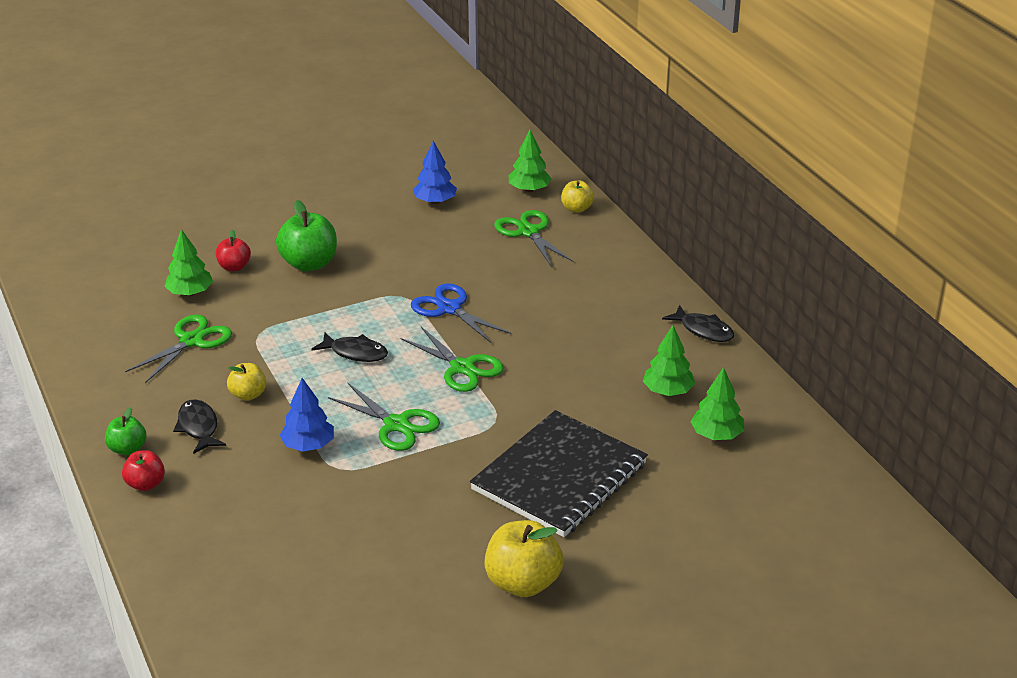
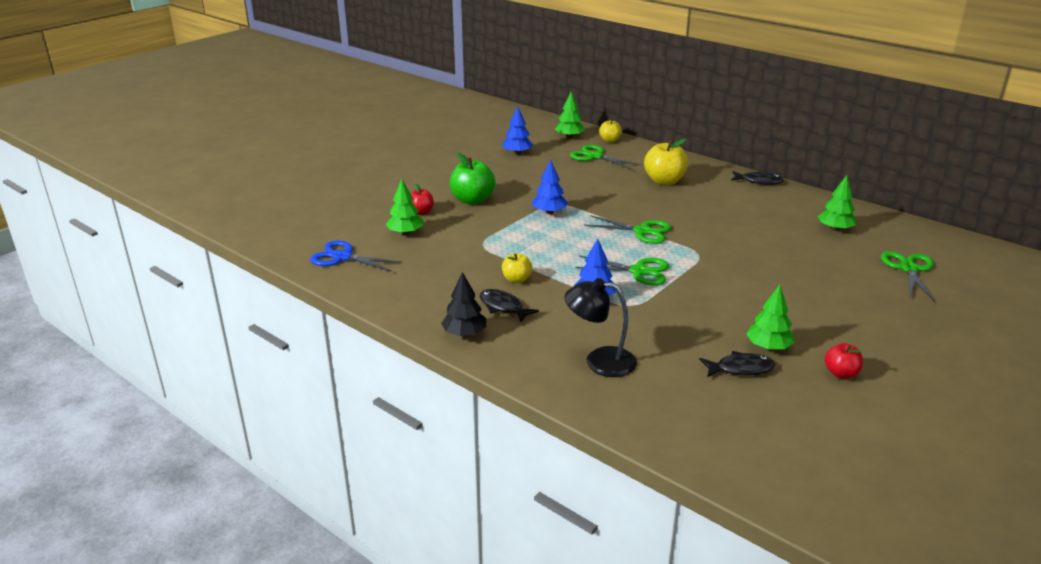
camera: 25 degrees left, 5 degrees down
(127, 449) = (464, 333): green apple -> black tree
(145, 484) = (504, 351): red apple -> red apple (841, 373)
(192, 341) = (439, 259): green scissors -> green scissors (909, 269)
(230, 529) = (599, 361): none -> black lamp
(355, 353) = (562, 239): black fish -> black fish (740, 369)
(380, 307) = (549, 212): none -> blue tree
(449, 308) = (594, 203): blue scissors -> blue scissors (342, 257)
(523, 583) = (830, 335): yellow apple -> yellow apple (664, 181)
(559, 477) = (775, 273): black notebook -> none
(668, 391) = (779, 214): green tree -> green tree (768, 347)

